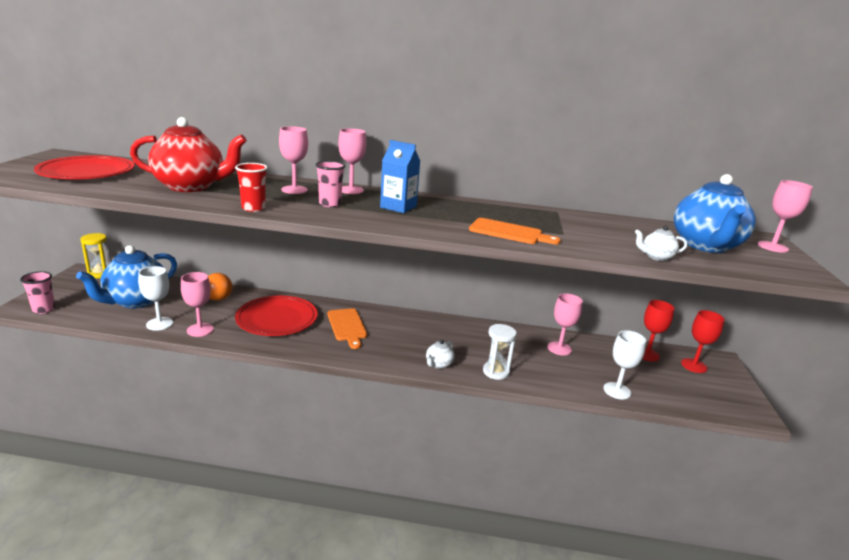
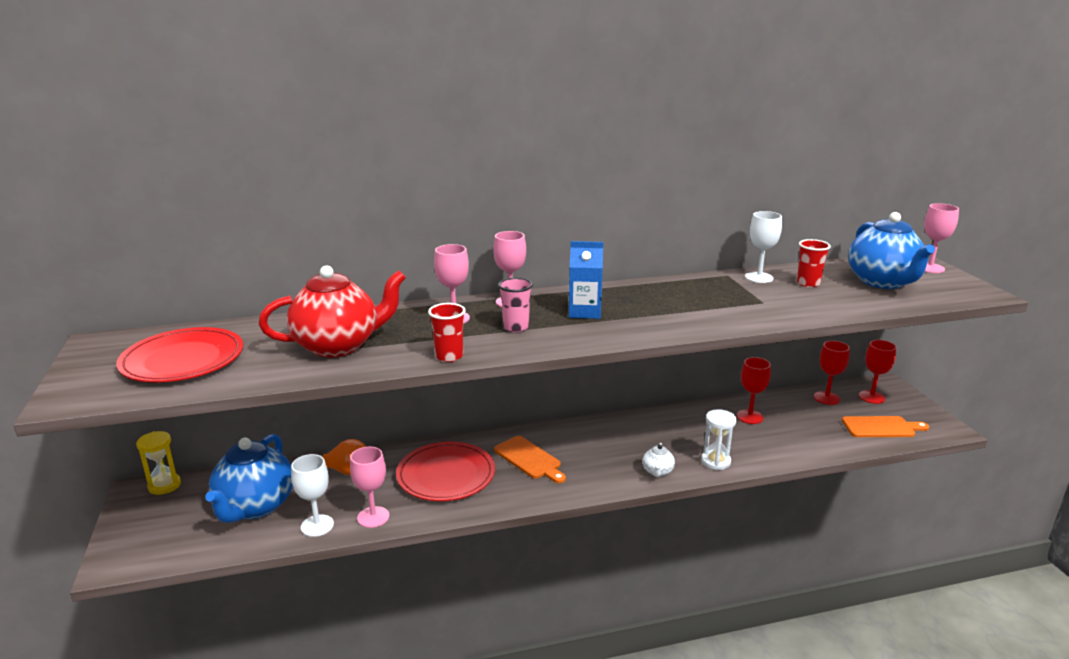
camera: 20 degrees left, 0 degrees up
(44, 309) = (146, 556): pink cup -> none
(509, 232) = (719, 315): orange cutting board -> orange cutting board (881, 427)
(559, 348) = (749, 417): pink goblet -> red goblet
(617, 391) = (831, 445): white goblet -> white goblet (759, 277)
(626, 231) = (808, 283): none -> red cup
(656, 257) = (861, 307): white teapot -> none

